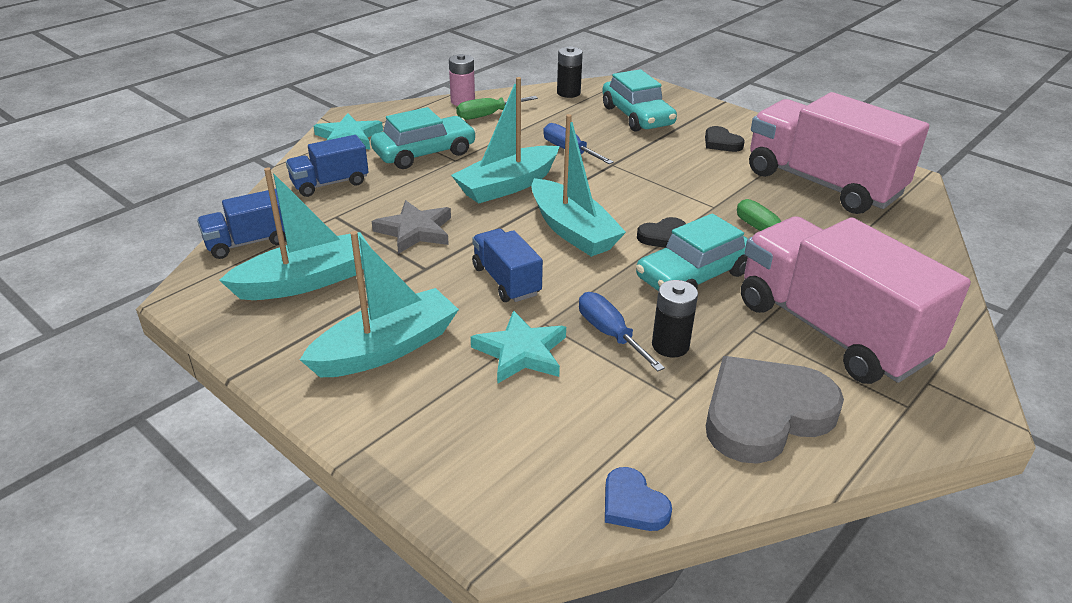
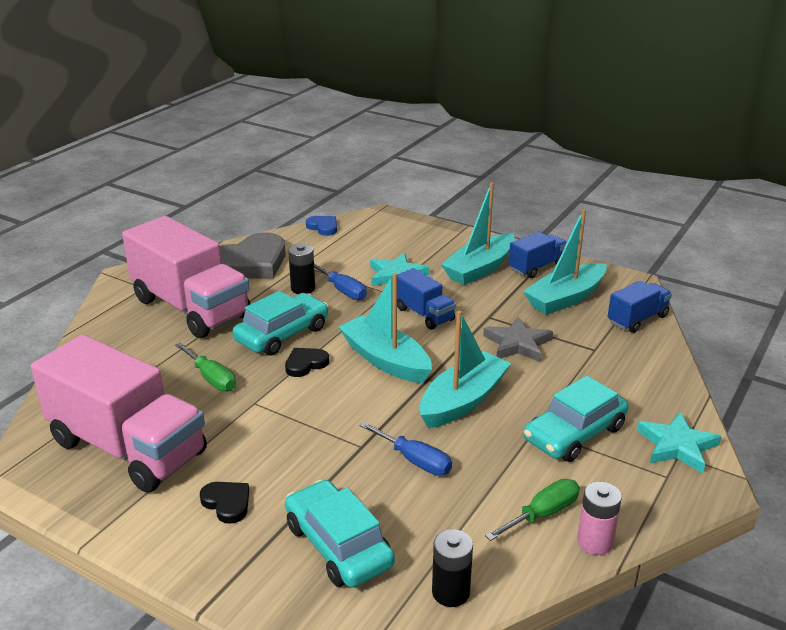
camera: 170 degrees right, 5 degrees down
(330, 183) = (633, 381): blue truck -> blue truck (537, 267)

